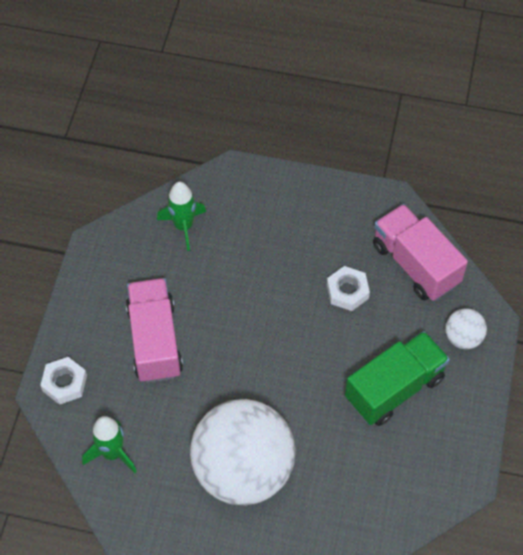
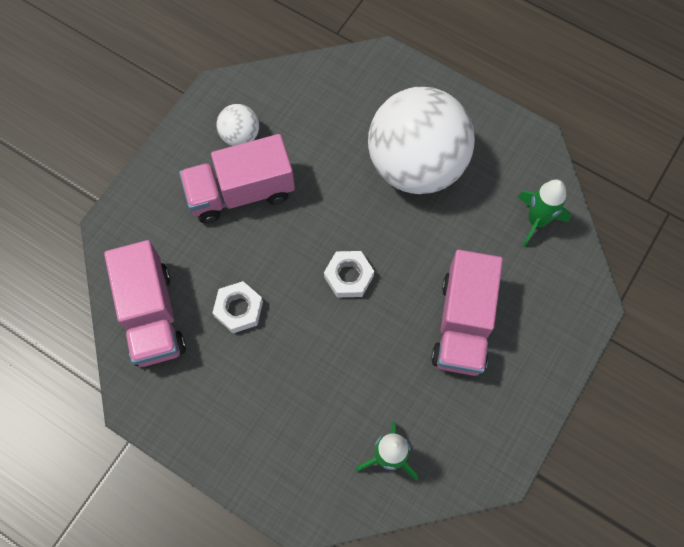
camera: 160 degrees left, 10 degrees up
(64, 383) = (570, 309): white nut -> white nut (349, 276)
(394, 388) = (241, 192): green truck -> pink truck
(463, 338) = (148, 219): white ball -> white ball (240, 135)

